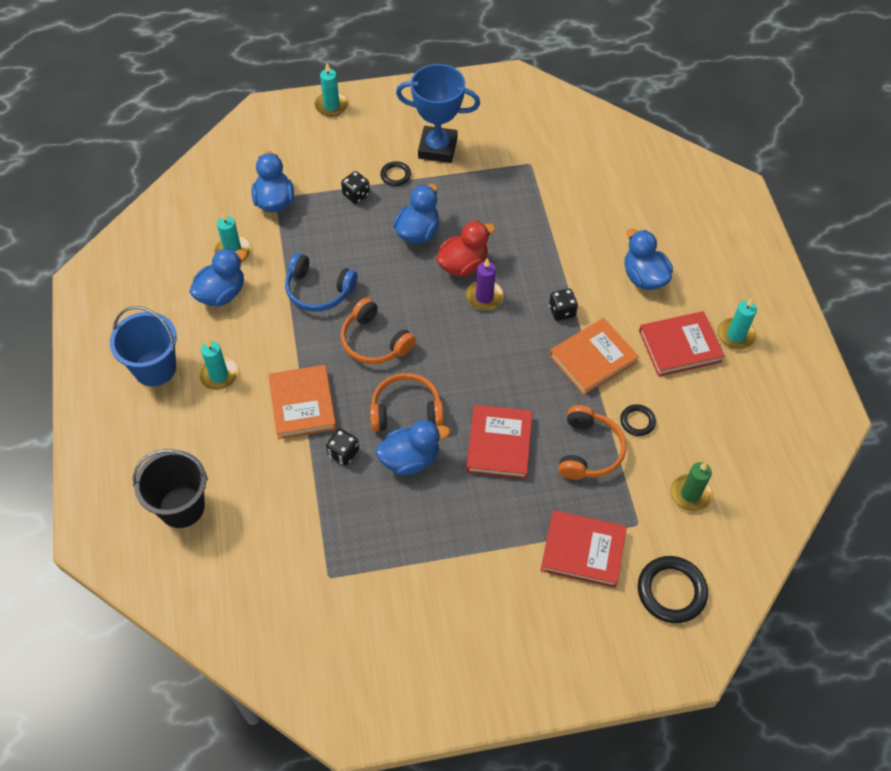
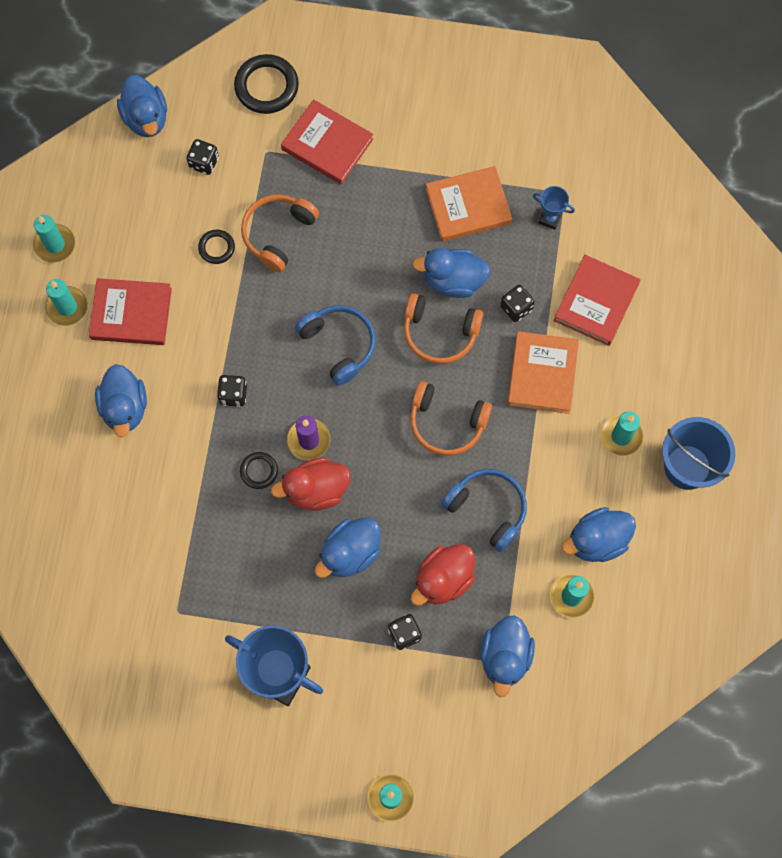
camera: 160 degrees left, 15 degrees up
(182, 507) = (685, 302): black bucket -> none
(336, 546) = (550, 218): none -> blue trophy
(338, 235) = (443, 579): none -> red duck
(374, 342) = (446, 423): orange headphones -> orange headphones turned 135 degrees clockwise
(395, 175) = (347, 649): black ring -> black ring (259, 471)
(491, 375) = (339, 345): none -> blue headphones
(499, 444) = (361, 268): red book -> red book (596, 302)
(593, 359) = (227, 329): orange book -> orange book (468, 206)
(690, 494) = (204, 163): green candle -> black dice
(768, 519) = (146, 118): none -> blue duck
(778, 381) = (55, 244): none -> turquoise candle

